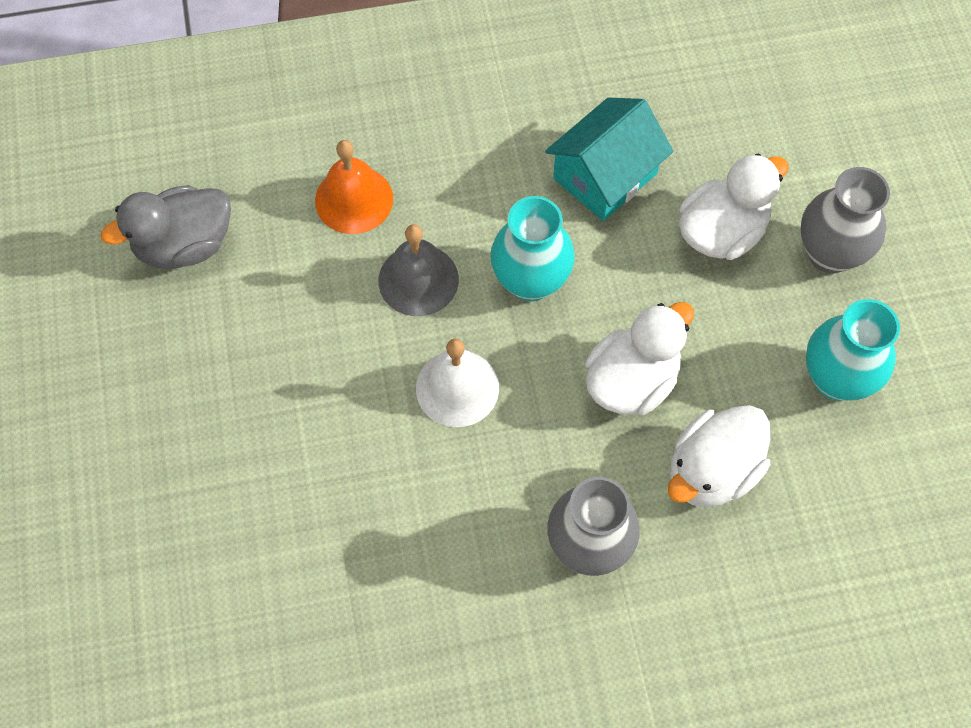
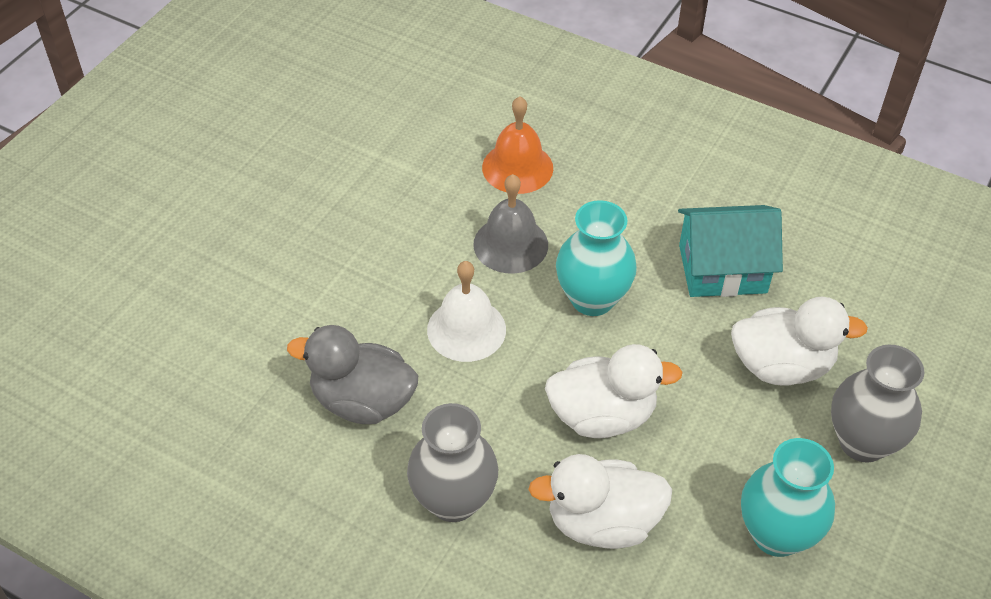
camera: 40 degrees right, 15 degrees down
(184, 245) = (376, 123): grey duck -> grey duck (362, 401)

